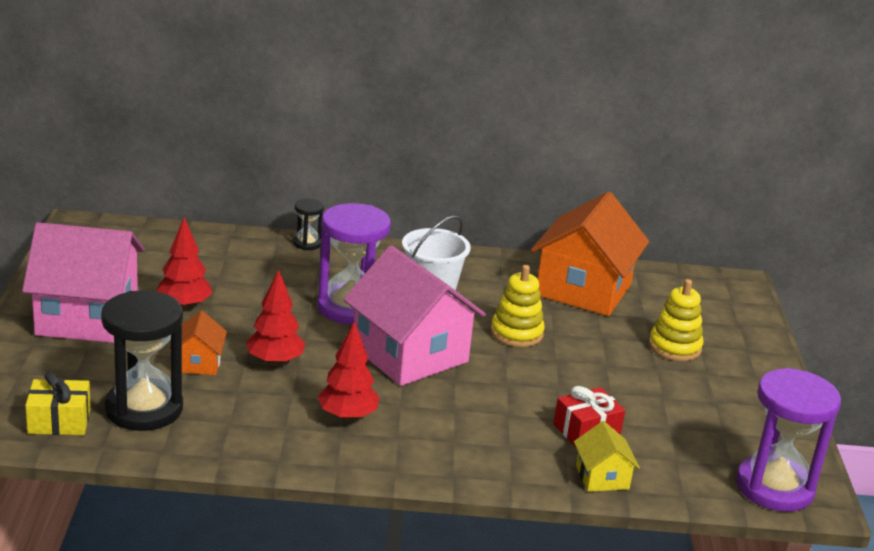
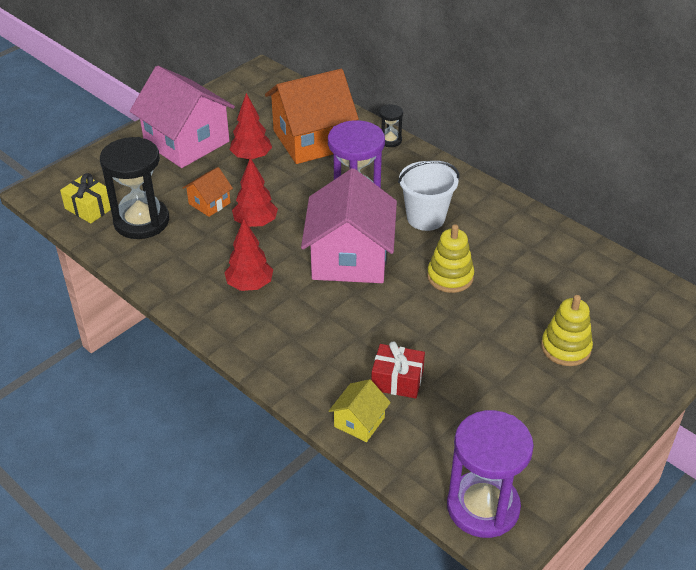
camera: 45 degrees right, 15 degrees up
(583, 289) = (555, 264): orange house -> orange house (312, 140)

